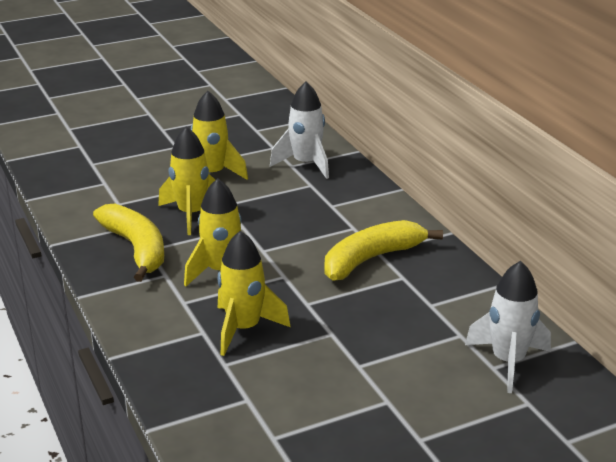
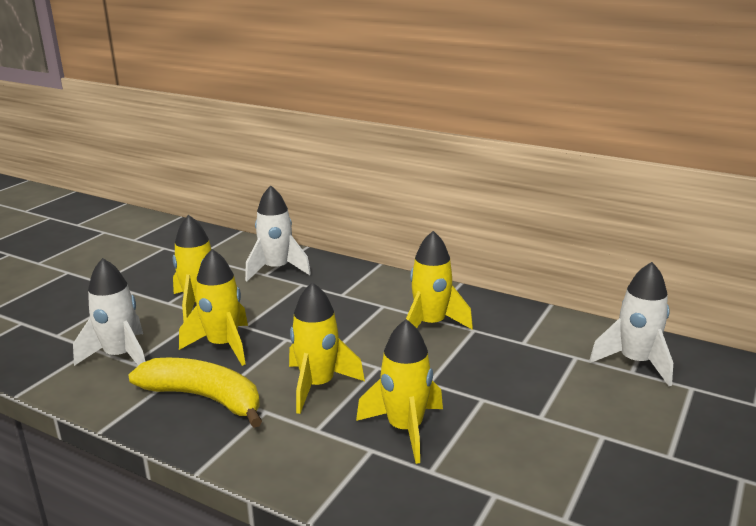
camera: 35 degrees left, 5 degrees down
(116, 196) = (121, 356): none -> white rocket
(371, 259) = (431, 325): yellow banana -> yellow rocket

